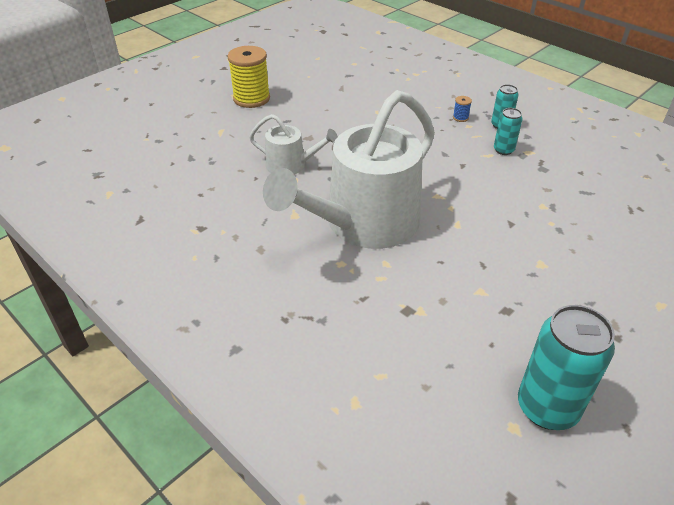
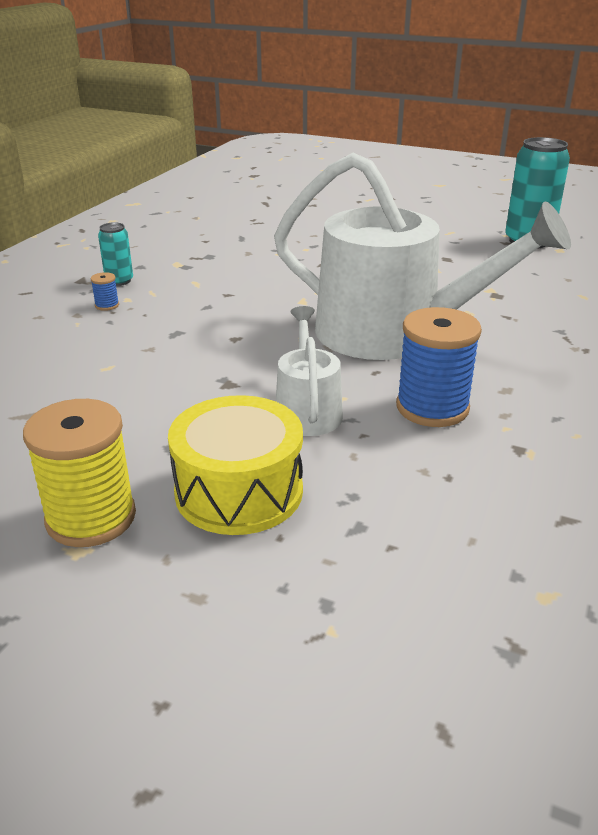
camera: 110 degrees left, 10 degrees down
(240, 133) = (239, 491): none -> yellow drum
(262, 210) = (432, 407): none -> blue spool
(503, 150) = (180, 276): turquoise can -> none

